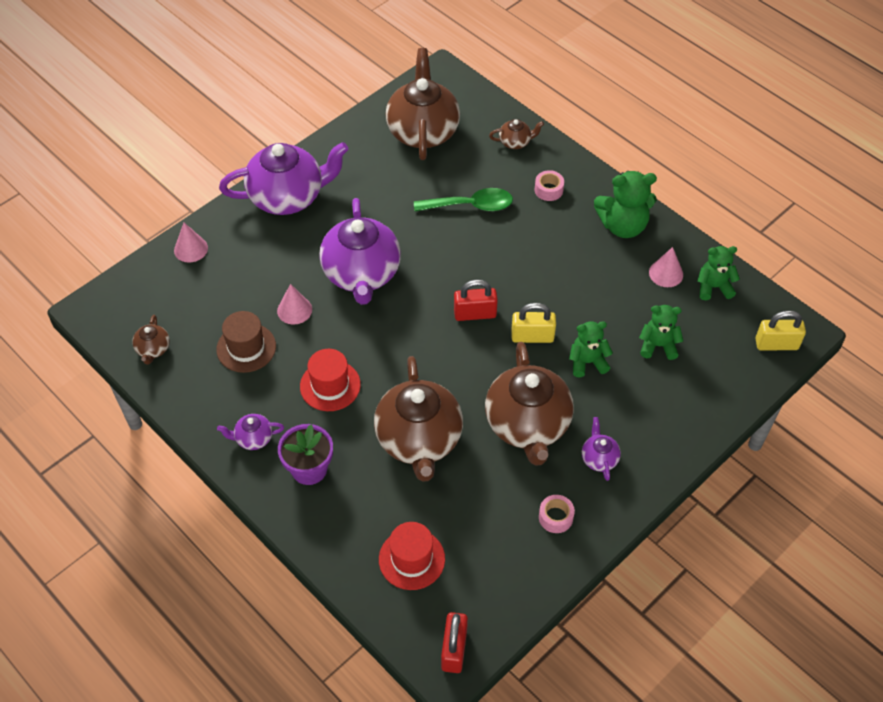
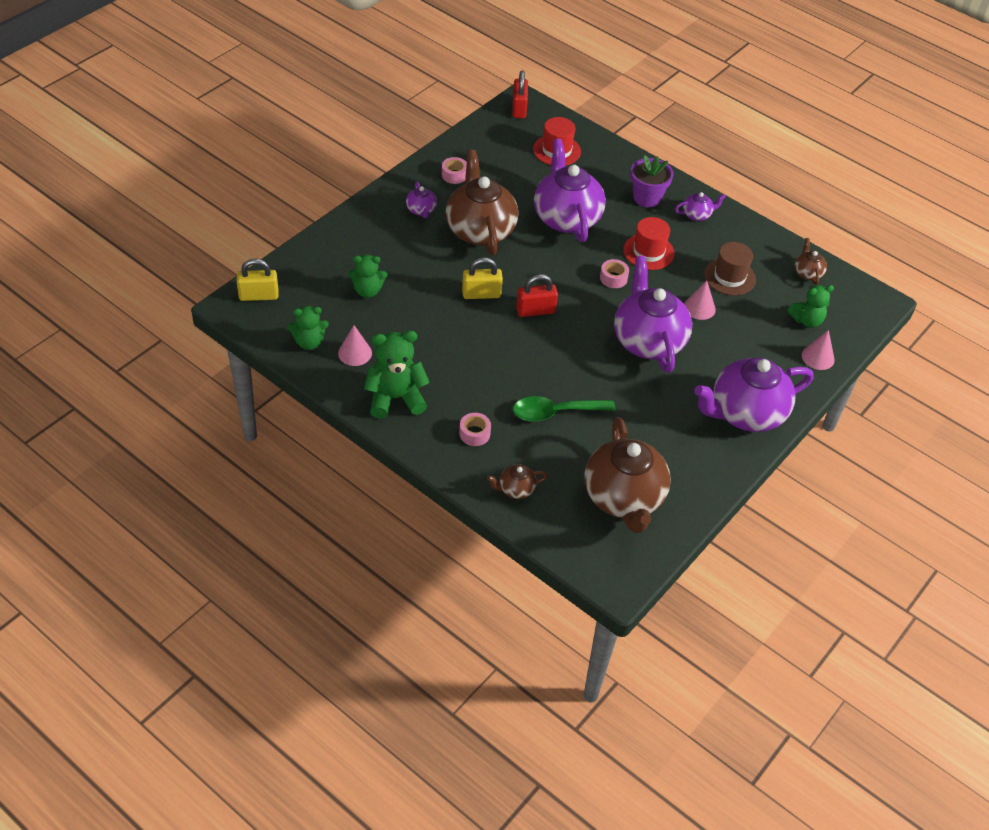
camera: 170 degrees right, 5 degrees down
(380, 351) = (613, 278): none -> pink tape
(419, 440) = (566, 218): brown teapot -> purple teapot
(587, 362) = (431, 276): green teddy bear -> green teddy bear (807, 320)

